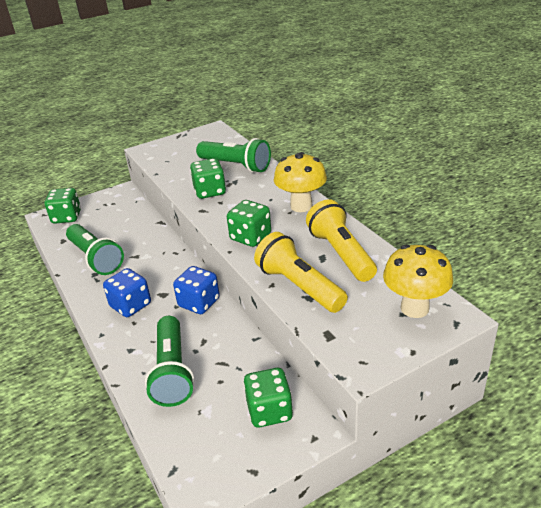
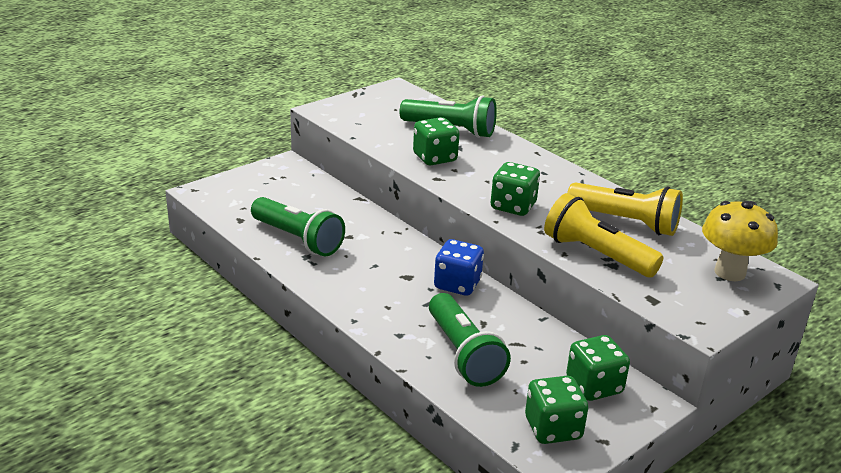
camera: 15 degrees left, 5 degrees down
(67, 217) = (229, 192): green dice -> green dice (553, 428)
(130, 305) = (373, 289): blue dice -> none
(301, 206) = (554, 174): yellow mushroom -> none
(341, 253) = (625, 222): yellow flashlight -> yellow flashlight turned 150 degrees clockwise

